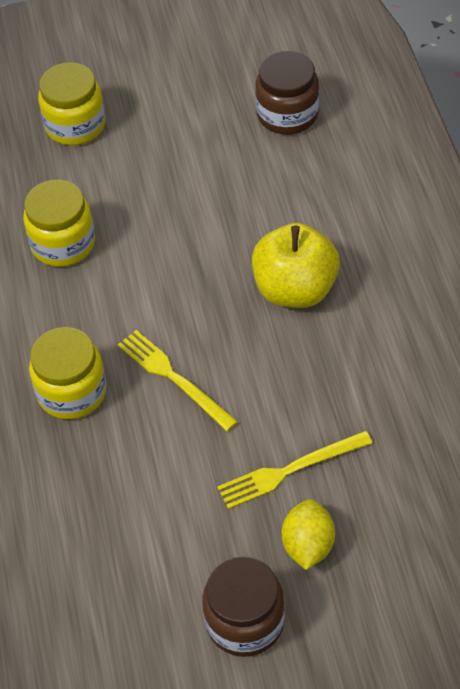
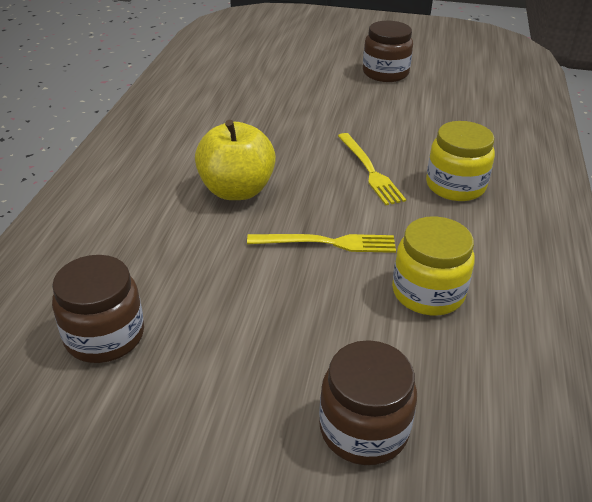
camera: 160 degrees left, 15 degrees down
(75, 125) = (363, 429): yellow jar -> brown jar
(290, 470) = (318, 111): yellow fork -> yellow fork (327, 243)
(308, 545) = (331, 85): yellow lemon -> none

